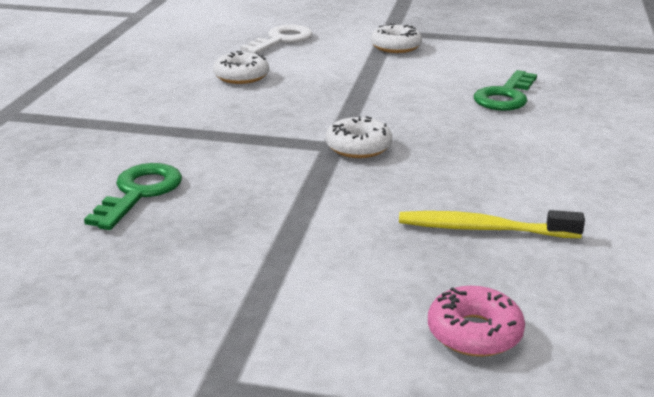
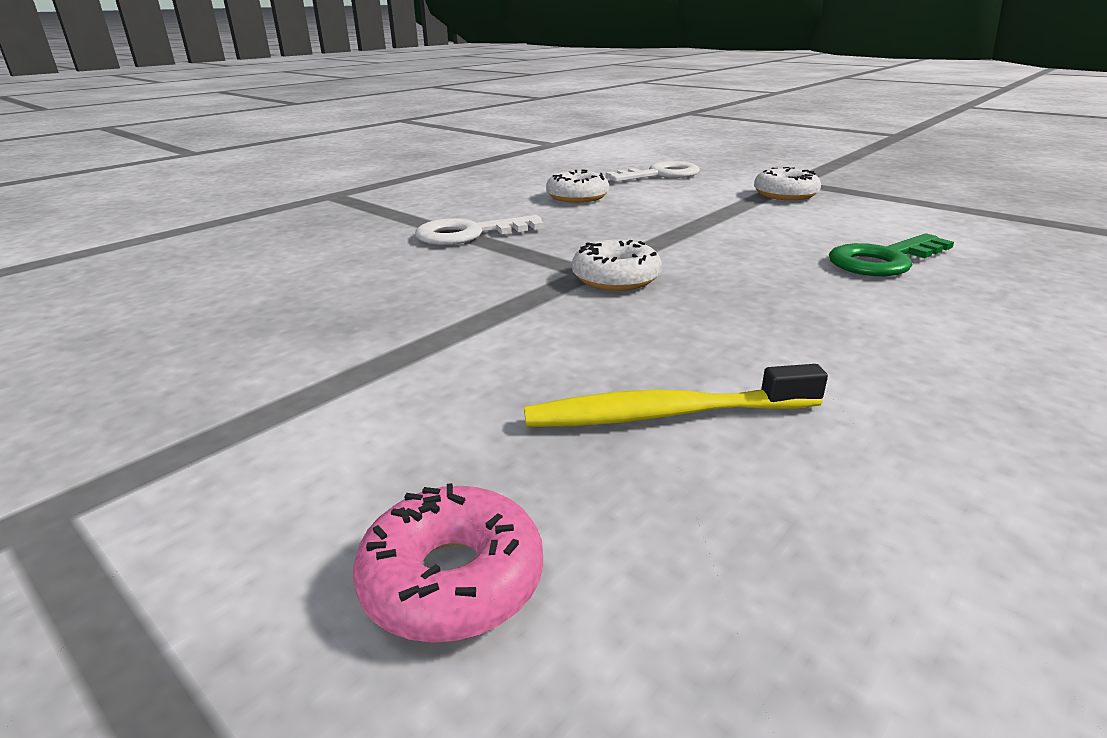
camera: 30 degrees right, 0 degrees up
(139, 193) = (329, 274): green key -> none
(201, 131) = (469, 234): none -> white key
(483, 229) = (664, 414): yellow toothbrush -> yellow toothbrush turned 45 degrees counterclockwise

